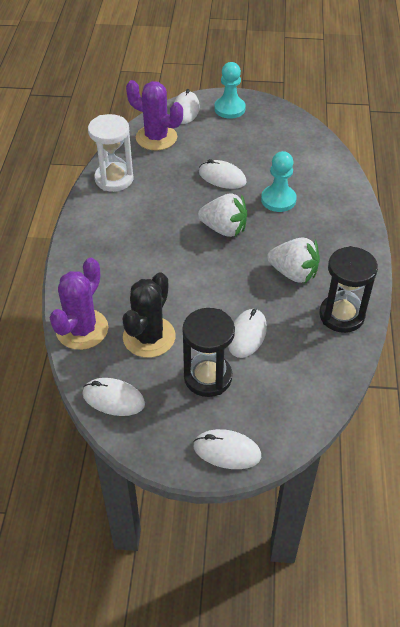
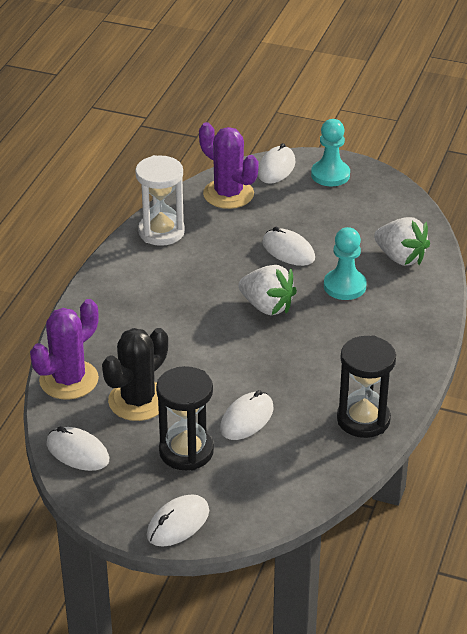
camera: 15 degrees right, 10 degrees down
(227, 451) = (178, 523): white mouse -> white mouse turned 75 degrees counterclockwise
(293, 273) = (327, 366): white strawberry -> white strawberry (400, 257)

